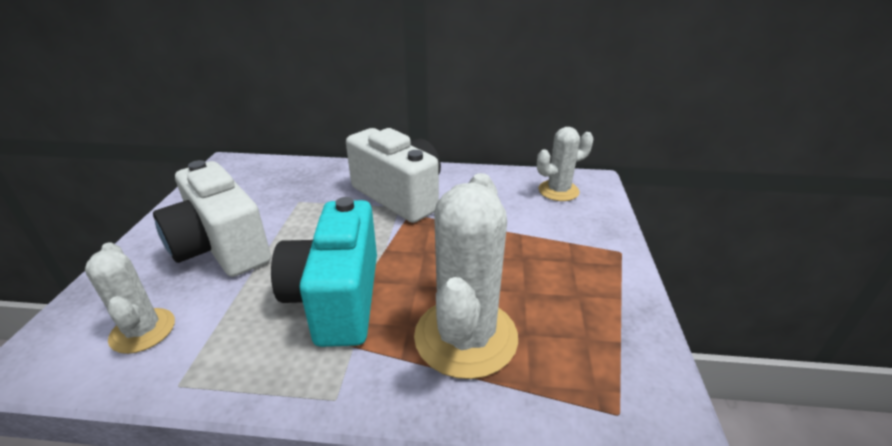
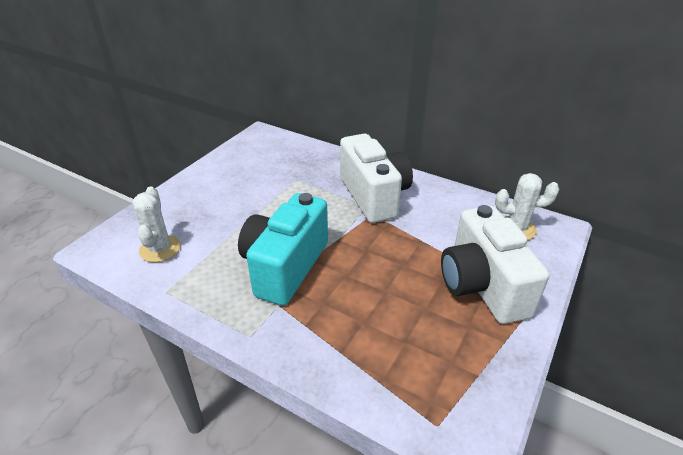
camera: 25 degrees right, 5 degrees up
(221, 247) = (228, 203): white camera -> white camera (482, 286)
(466, 337) = (358, 327): white cactus -> none

